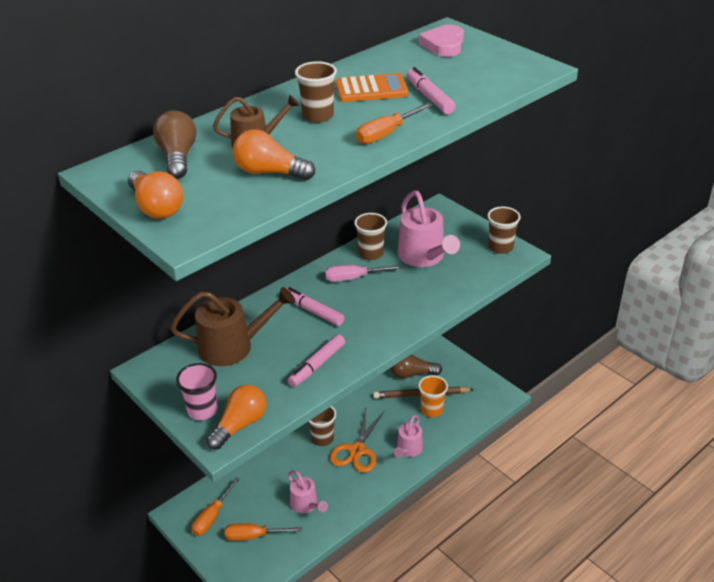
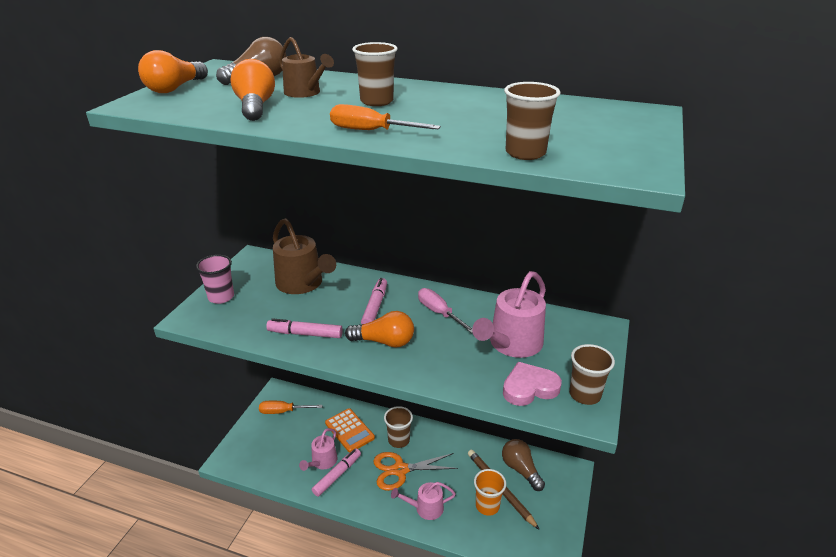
camera: 60 degrees right, 5 degrees down
(240, 425) = (212, 320): orange light bulb -> orange light bulb (384, 342)
(254, 536) = (276, 444): orange screwdriver -> none
(371, 89) = (457, 108): orange calculator -> orange calculator (349, 430)
(371, 253) = (484, 310): brown cup -> brown cup (525, 153)
(429, 97) = (474, 133): pink marker -> pink marker (337, 475)
(444, 45) = (608, 116): pink heart -> pink heart (529, 388)

